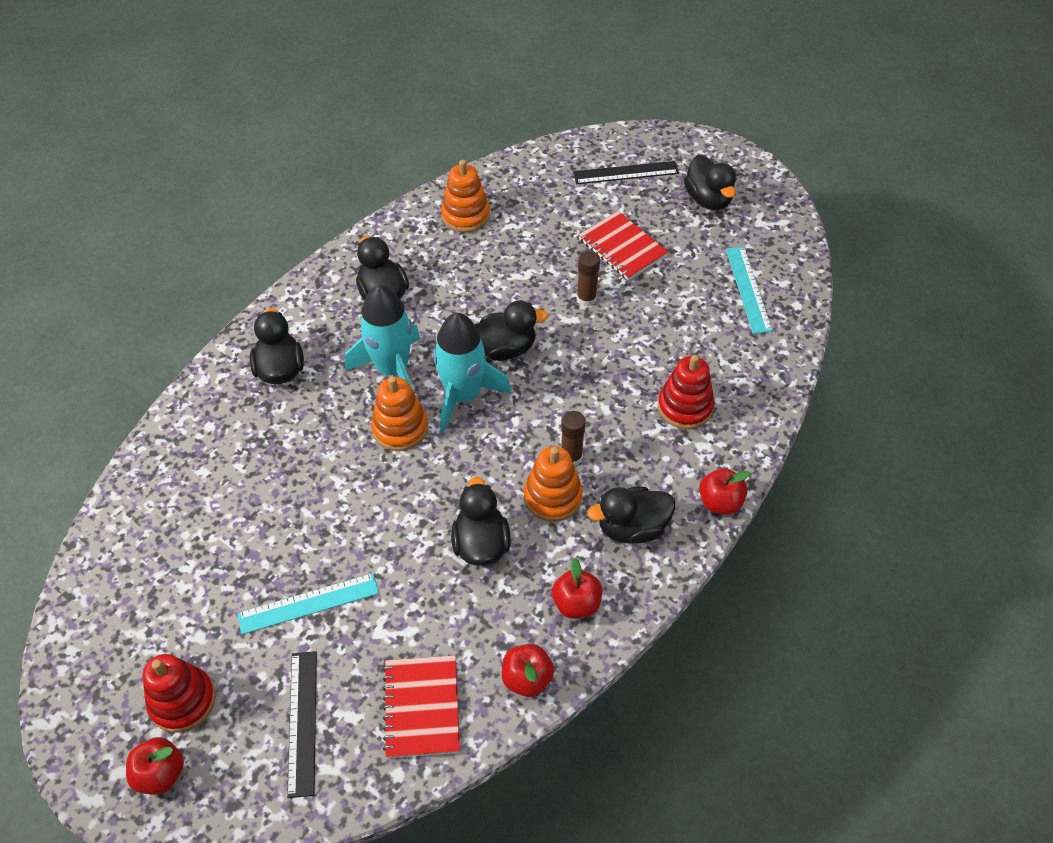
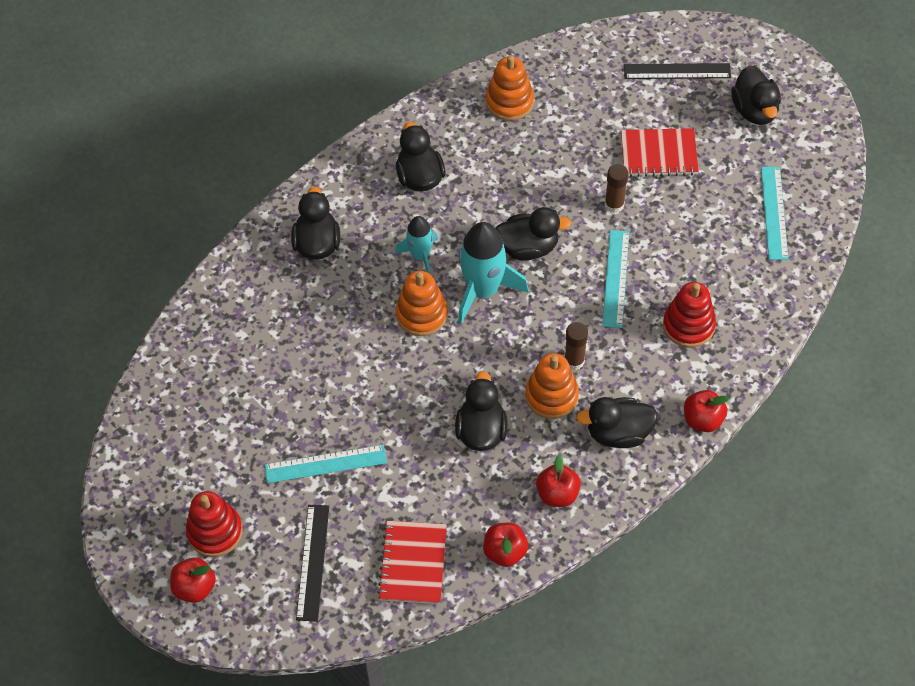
camera: 10 degrees right, 5 degrees up
(392, 369) = (420, 255): turquoise rocket -> turquoise rocket, size x0.59
(601, 369) = (616, 278): none -> turquoise ruler
(622, 247) = (659, 154): red notebook -> red notebook turned 60 degrees counterclockwise

